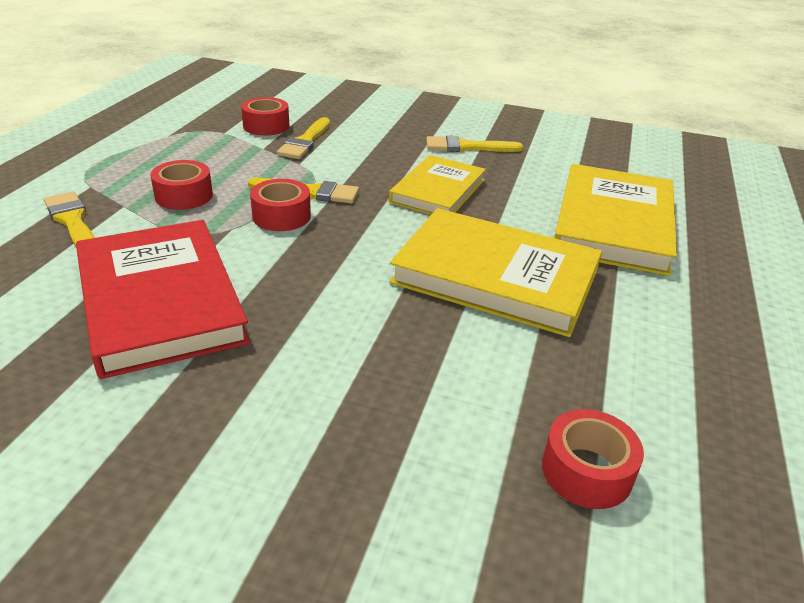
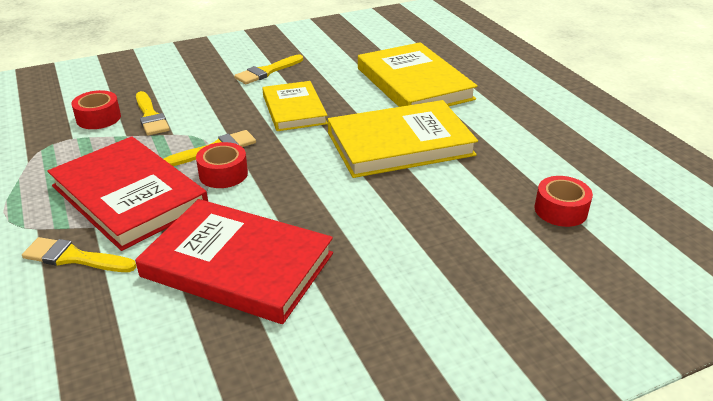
camera: 40 degrees left, 0 degrees up
(184, 196) = (129, 196): red tape -> red book

